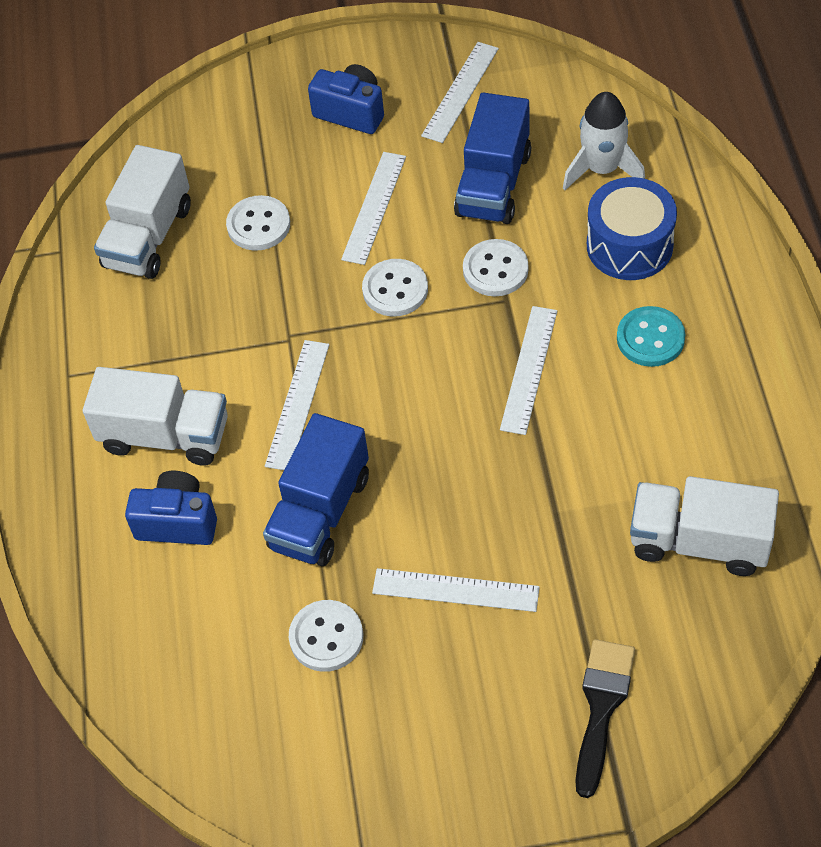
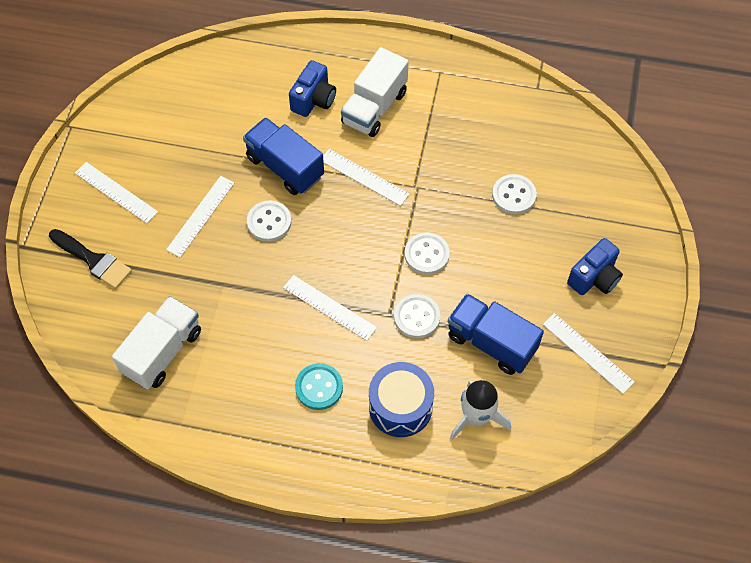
camera: 105 degrees right, 5 degrees up
(148, 237) = (529, 134): white truck -> none
(326, 637) = (206, 147): white button -> white button (269, 222)
(374, 207) = (501, 264): white ruler -> white ruler (116, 192)

